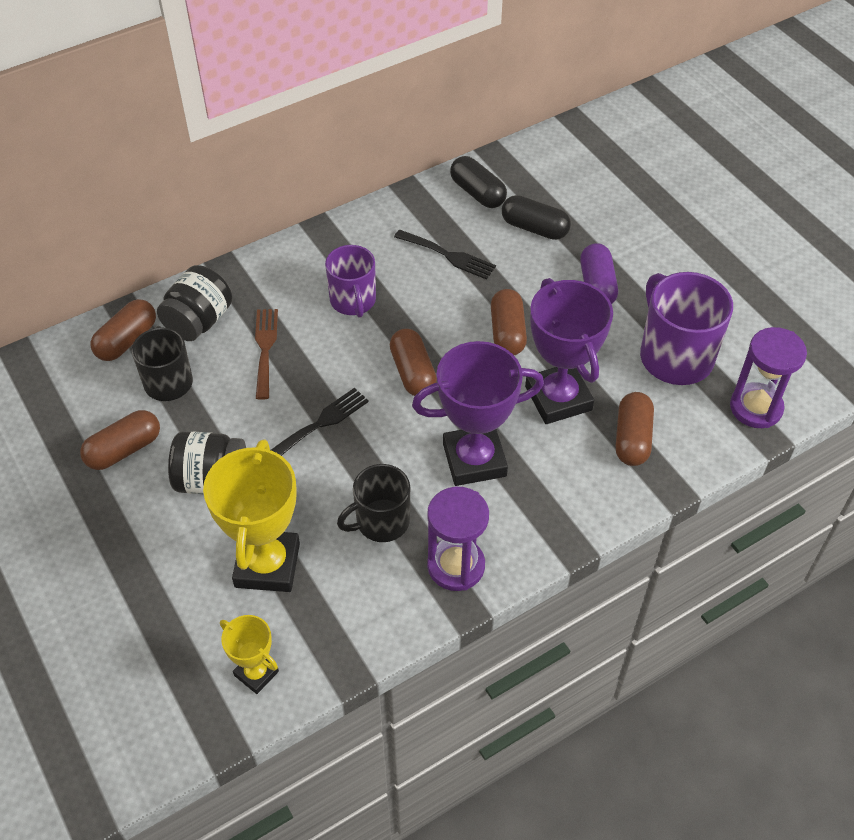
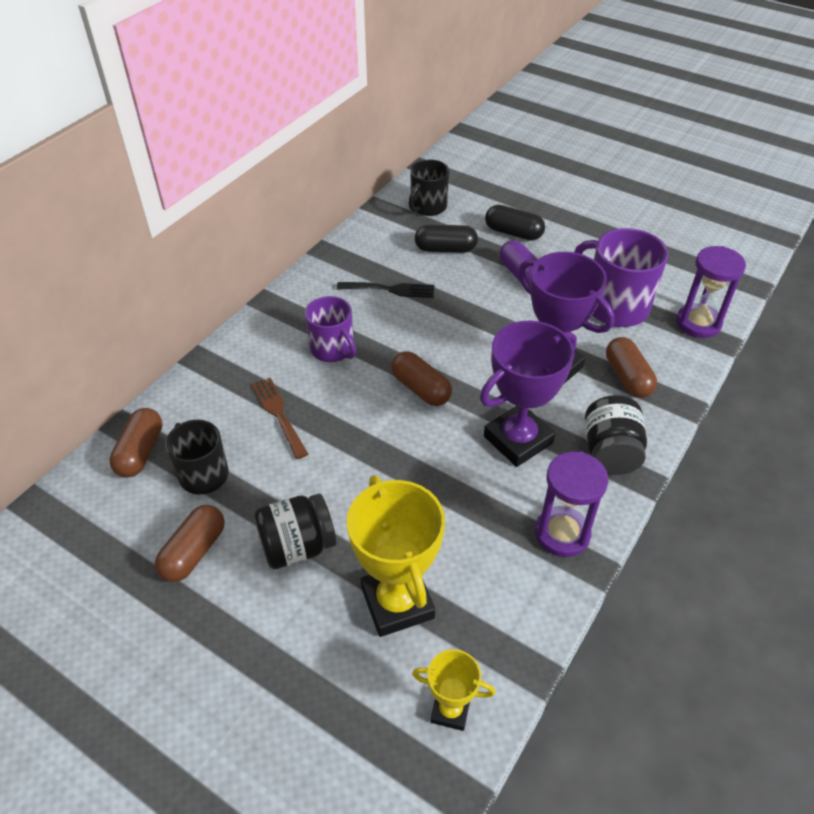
camera: 25 degrees left, 5 degrees down
(199, 321) = (202, 412): black jar -> black jar (610, 452)
(320, 423) = (368, 459): black fork -> none
(381, 521) = (474, 521): black mug -> black mug (428, 207)
(477, 193) = (383, 237): black capsule -> black capsule (513, 233)
(507, 332) = (477, 332): brown capsule -> none

